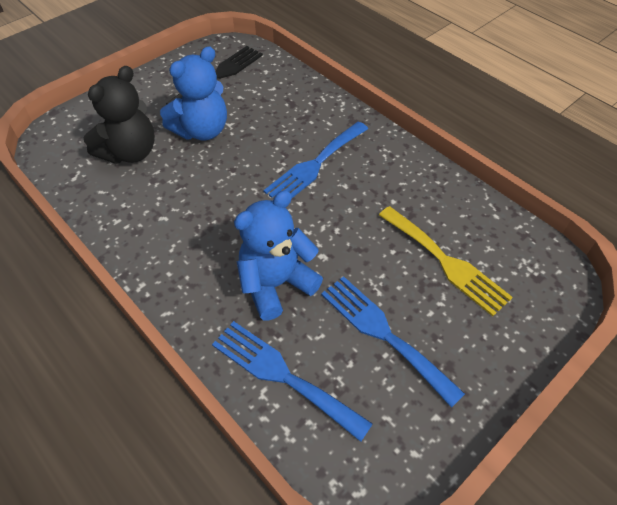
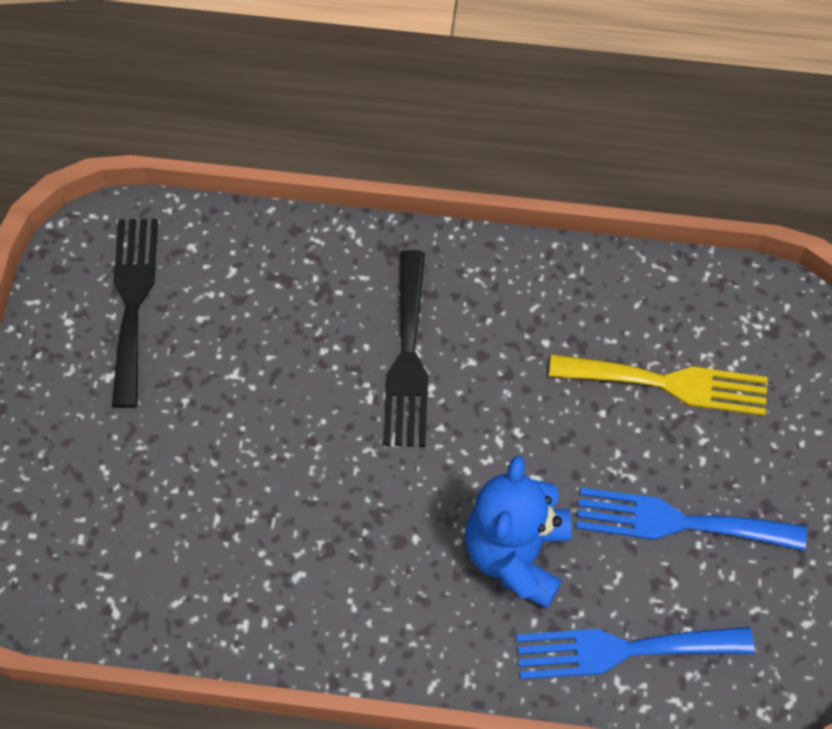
camera: 40 degrees left, 10 degrees up
(130, 152) = (148, 518): black teddy bear -> none
(202, 130) = (208, 412): blue teddy bear -> none
(315, 165) = (408, 358): blue fork -> black fork

